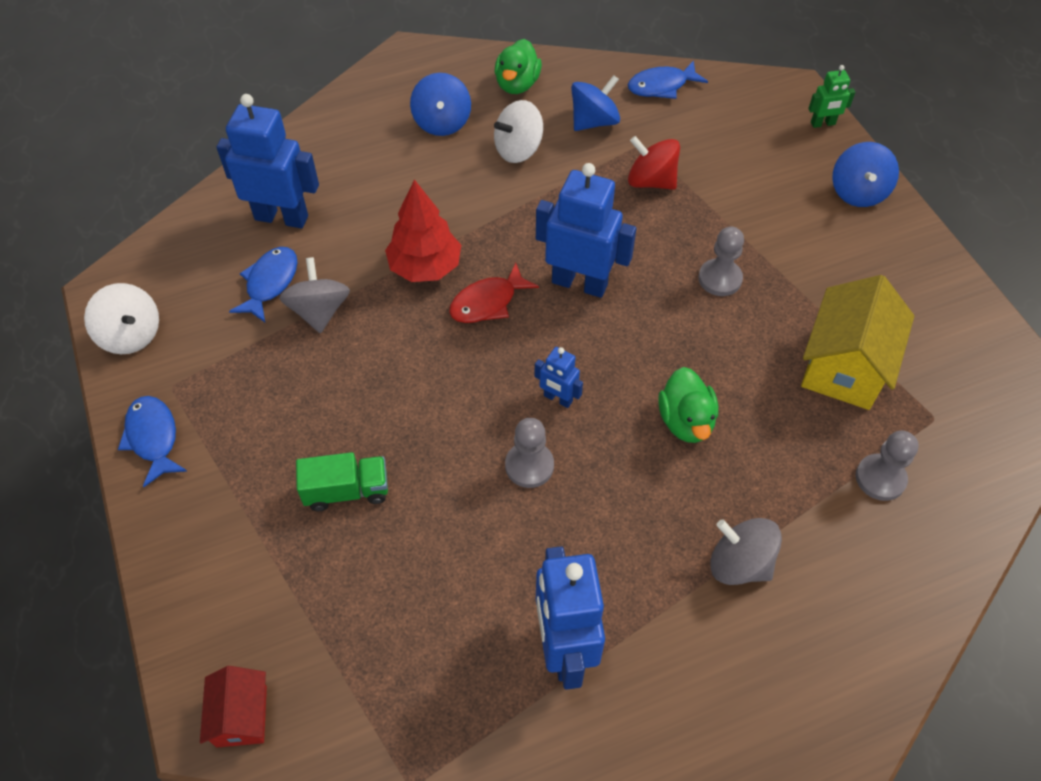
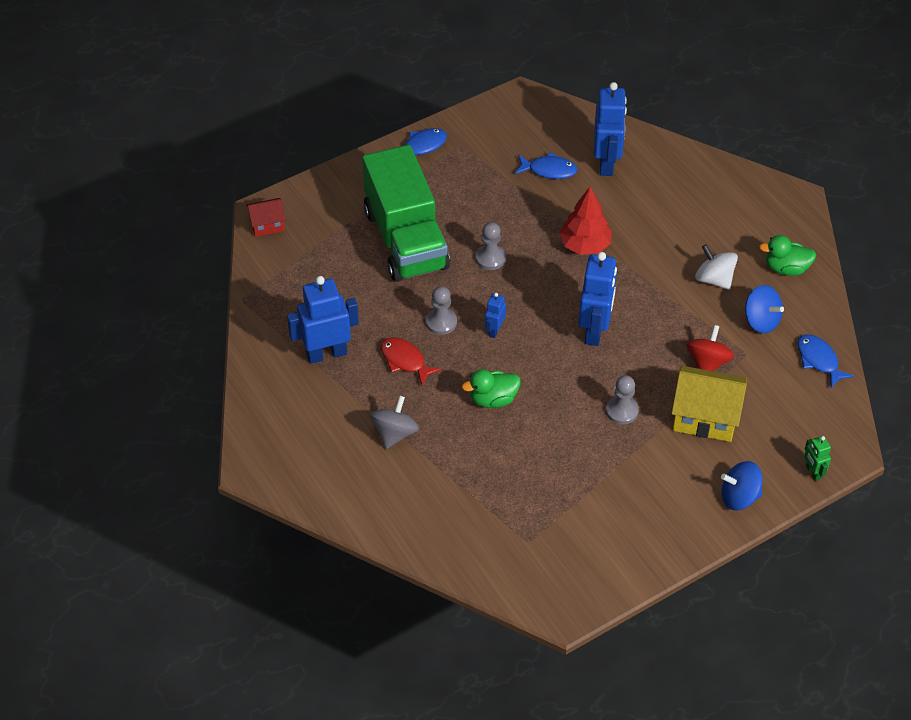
camera: 80 degrees right, 5 degrees down
(131, 335) = (491, 116): white spinning top -> none
(319, 311) = (533, 199): grey spinning top -> none
(347, 491) = (405, 239): green truck -> green truck, size x2.43
(442, 122) = (727, 230): blue spinning top -> none
(488, 302) = (564, 283): red fish -> red fish (405, 361)
(844, 366) = (561, 488): yellow house -> yellow house (705, 417)
(880, 478) = (472, 508): grey pawn -> grey pawn (490, 258)

